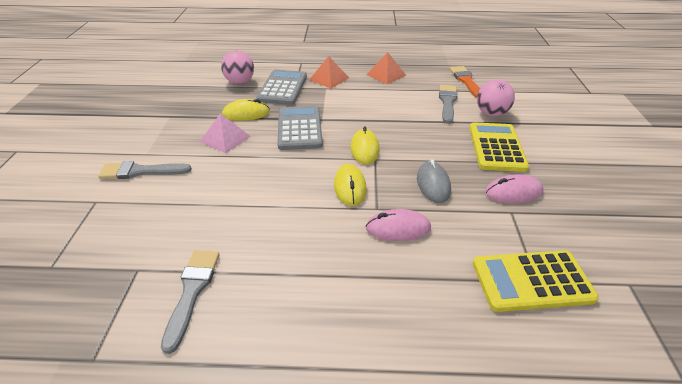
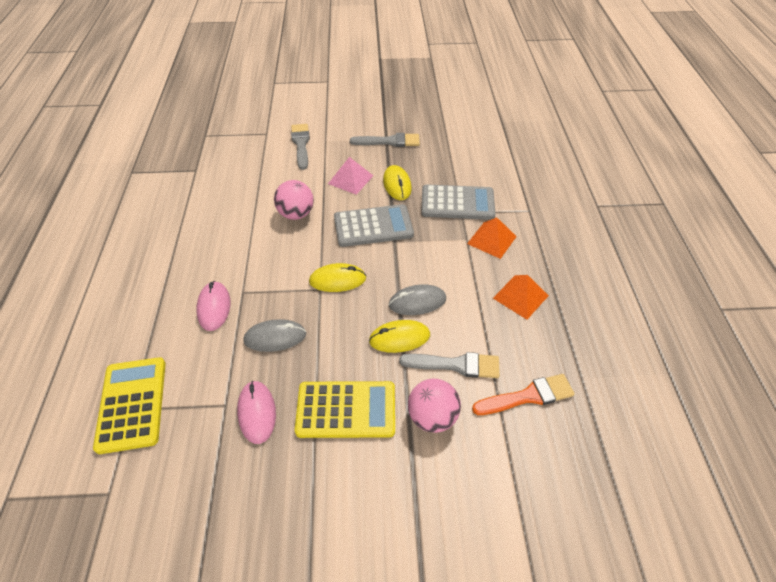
camera: 85 degrees right, 10 degrees up
(192, 291) = (170, 198): grey brush -> grey brush (389, 141)
(240, 82) = (463, 169): pink ball -> pink ball (296, 214)
(350, 187) = (274, 271): yellow mouse -> yellow mouse (399, 338)
(390, 112) = (417, 302): none -> grey mouse

